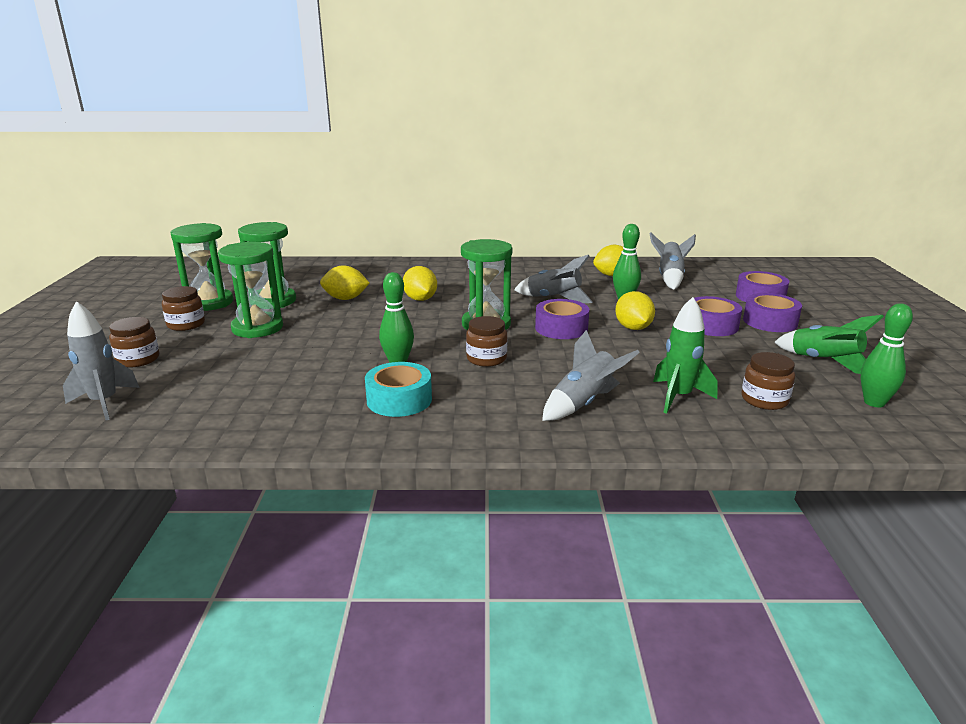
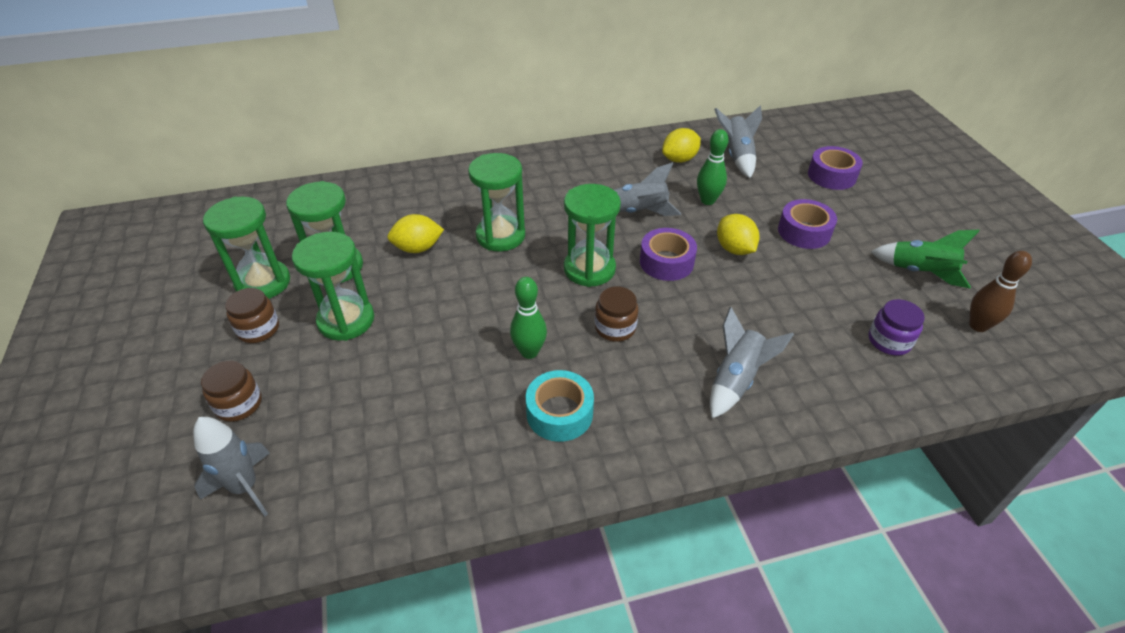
camera: 15 degrees left, 20 degrees up
(420, 299) = (500, 236): yellow lemon -> green hourglass
(678, 397) = (815, 352): green rocket -> none
(764, 400) = (889, 341): brown jar -> purple jar
(770, 322) = (854, 216): purple tape -> none
(874, 402) = (978, 326): green bowling pin -> brown bowling pin

